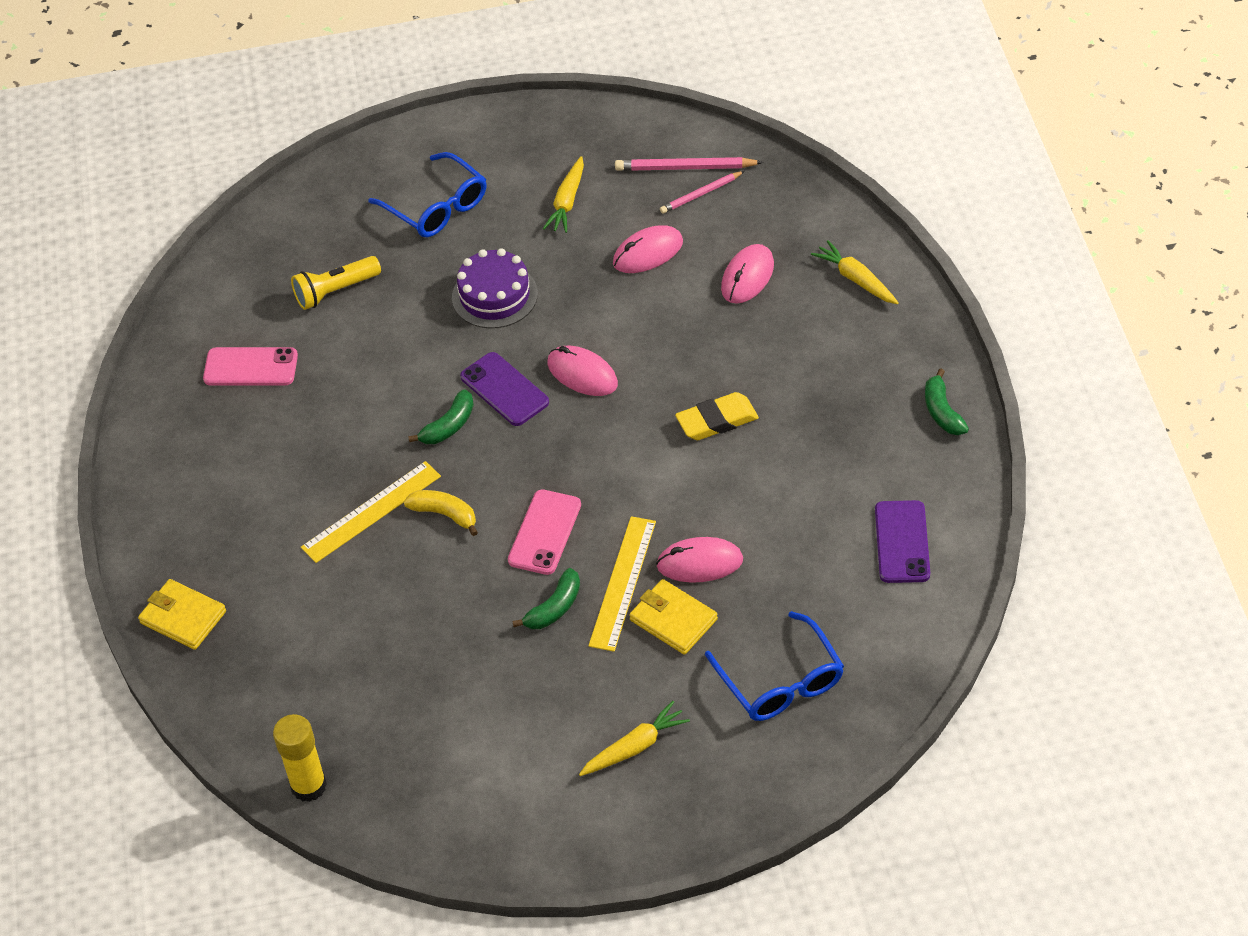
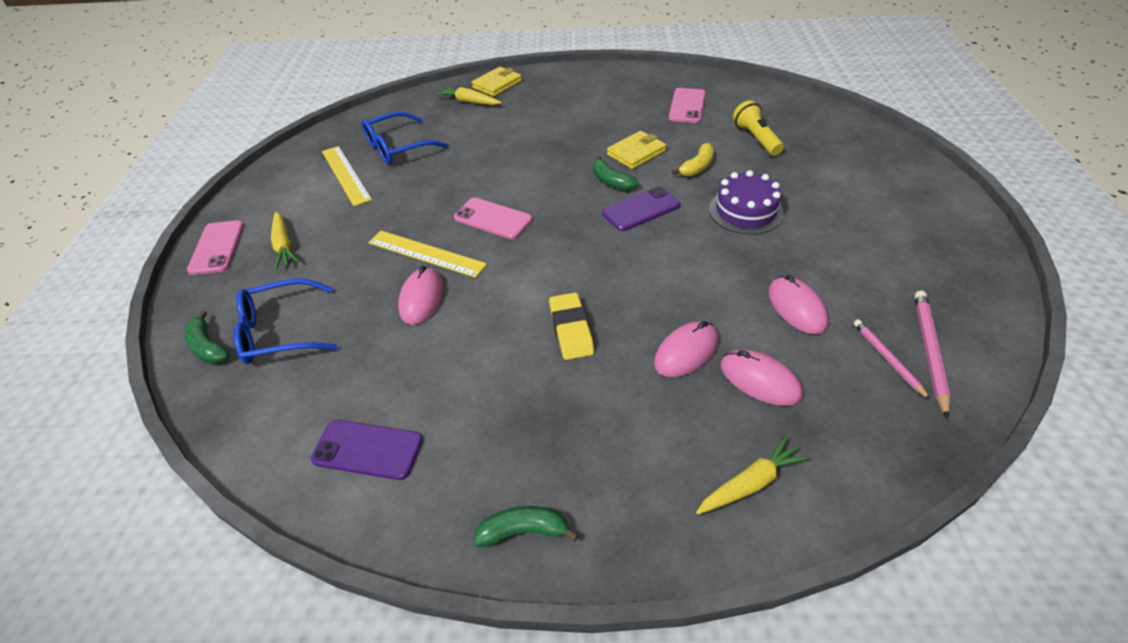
camera: 100 degrees right, 5 degrees down
(308, 786) = (357, 120): yellow glue stick -> none
(371, 511) = (546, 147): yellow ruler -> yellow ruler (346, 175)
(436, 207) = (851, 187): blue glasses -> blue glasses (398, 147)
(444, 514) = (530, 175): yellow banana -> yellow banana (697, 167)
(554, 608) = (423, 218): green banana -> green banana (208, 347)
(567, 202) = (865, 261): yellow carrot -> yellow carrot (469, 101)
(582, 374) = (648, 251): pink mouse -> pink mouse (686, 352)
(653, 827) = (217, 248): none -> pink phone
(673, 620) = (376, 277): yellow wallet -> yellow wallet (636, 153)

